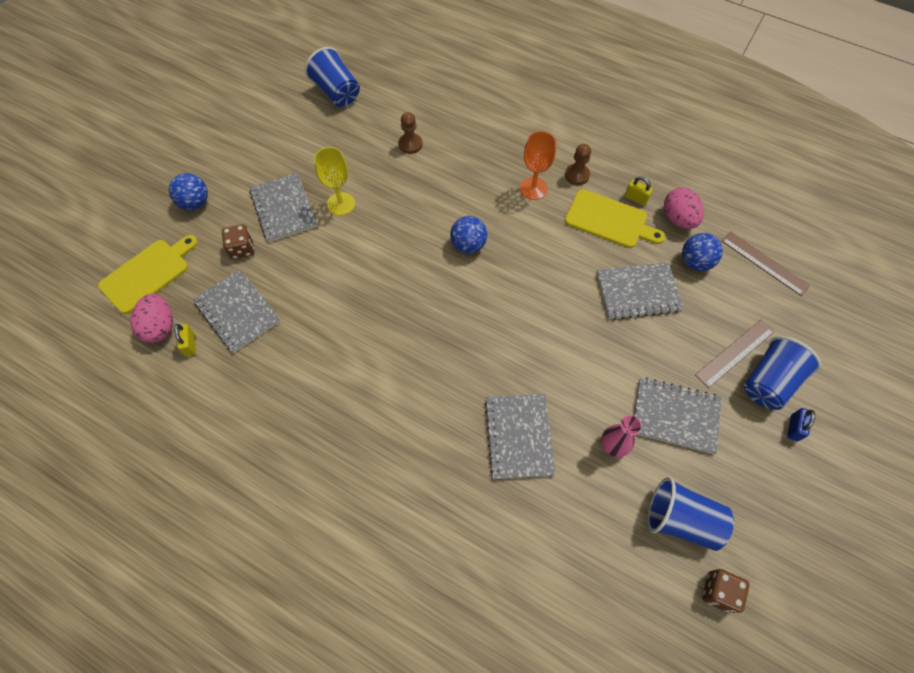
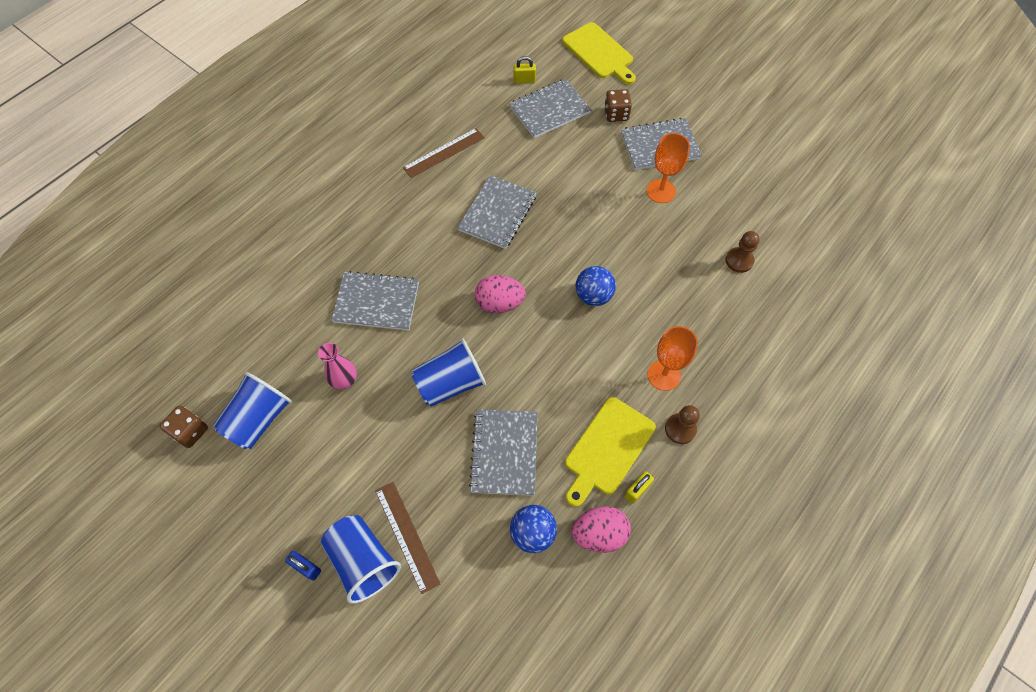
camera: 100 degrees right, 0 degrees up
(160, 327) = (545, 62): pink egg -> pink egg (499, 303)
(195, 203) = (674, 82): blue ball -> none
(337, 92) = (821, 199): blue cup -> blue cup (450, 383)
(341, 204) = (661, 191): yellow goblet -> orange goblet
(675, 416) = (355, 446): grey notebook -> grey notebook (497, 213)
(764, 263) = (516, 623): brown ruler -> brown ruler (444, 152)

